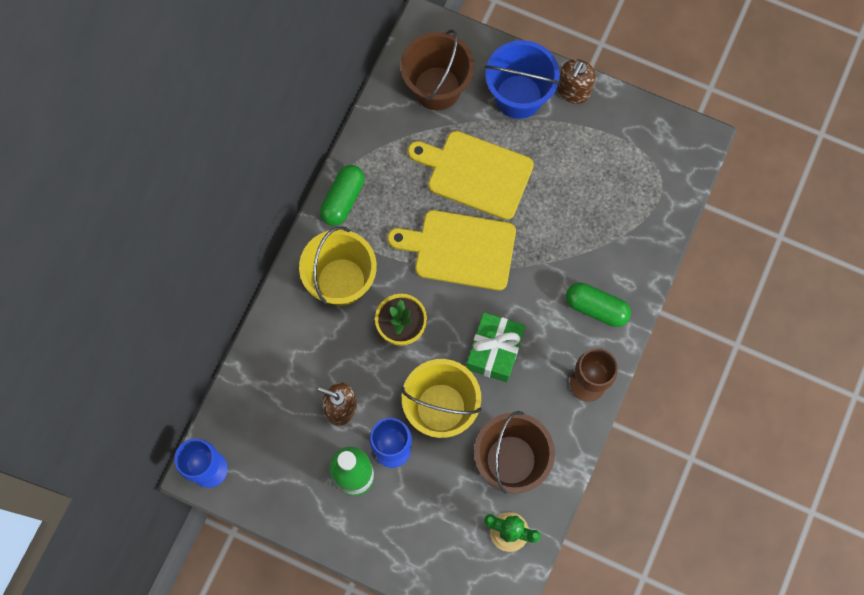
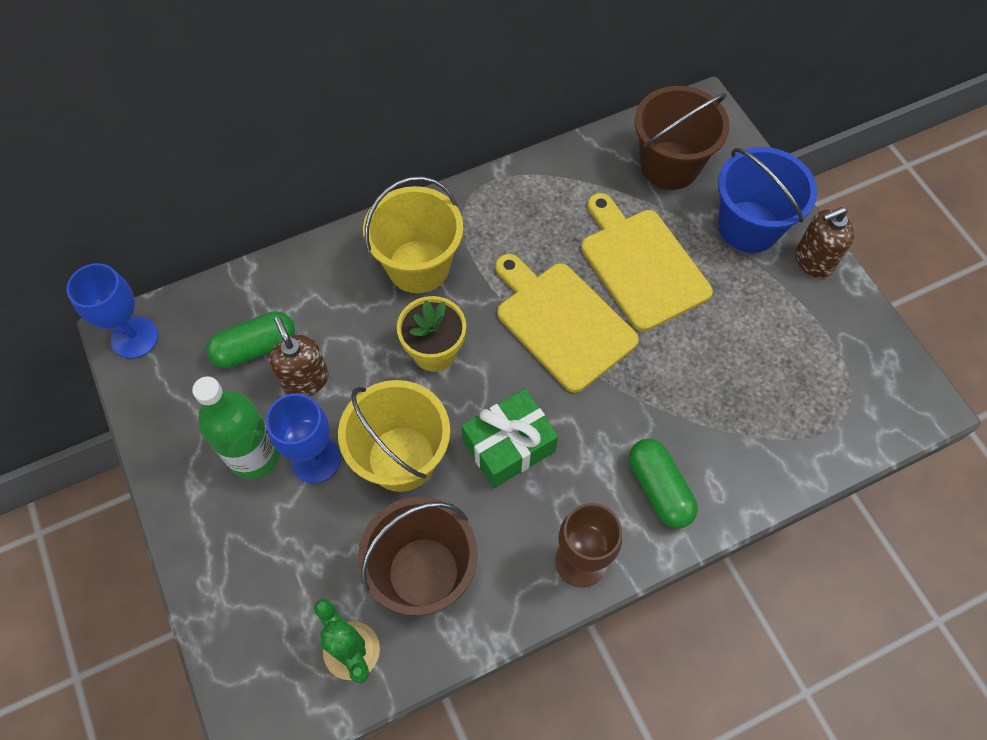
camera: 40 degrees right, 10 degrees down
(343, 199) = (489, 197): green capsule -> green capsule (255, 348)

